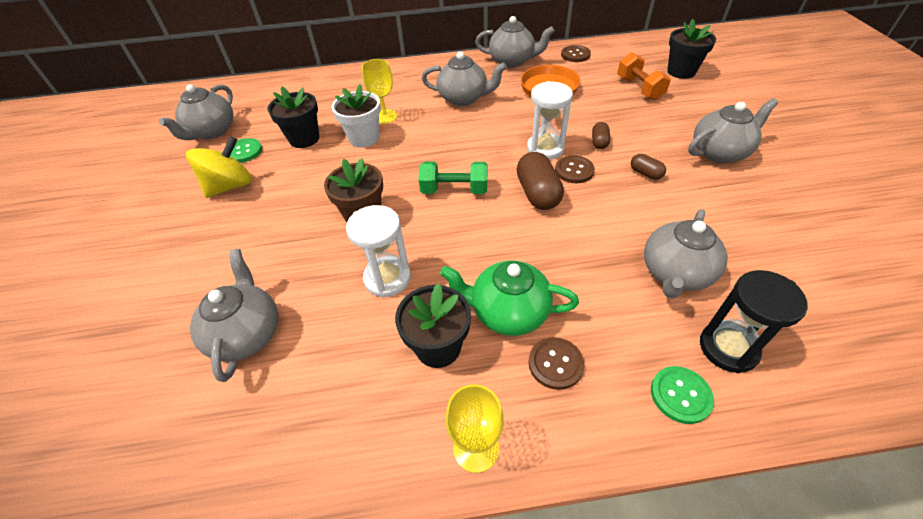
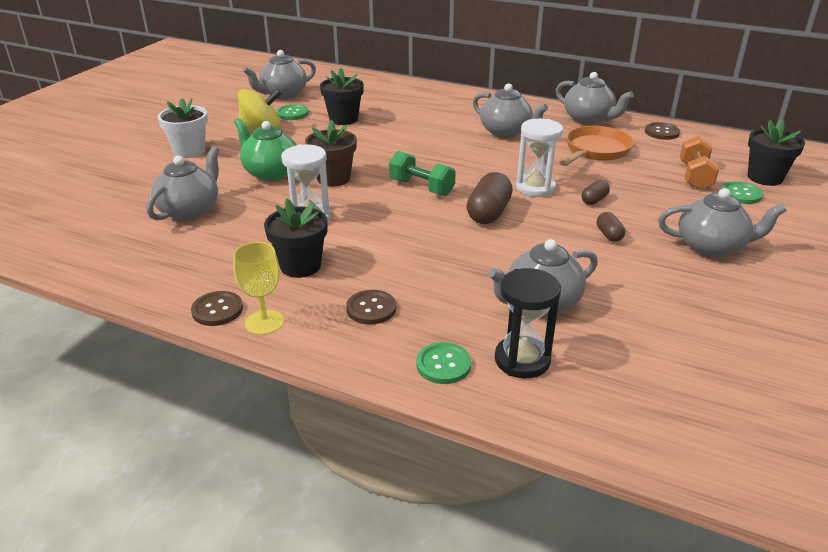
camera: 30 degrees right, 15 degrees down
(364, 138) = (389, 133): white flower pot -> white flower pot (189, 151)
(385, 116) = (422, 124): yellow goblet -> none
(508, 312) = (372, 269): green teapot -> green teapot (271, 173)
(574, 170) = (542, 210): brown button -> brown button (217, 310)
(683, 93) = (740, 194): none -> green button

